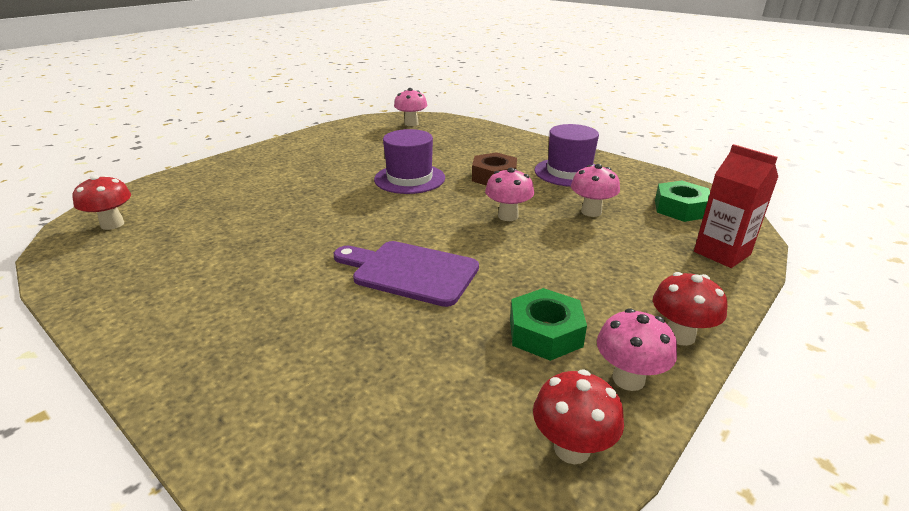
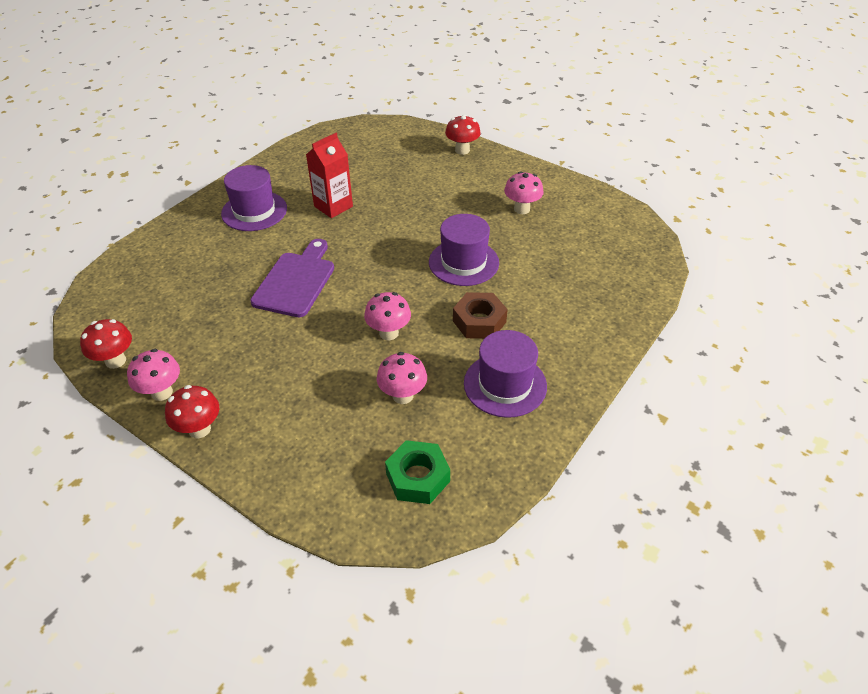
camera: 85 degrees right, 15 degrees up
(112, 224) = (363, 137): red mushroom -> red mushroom (462, 150)
(222, 314) = (254, 211): none -> purple hat
(411, 124) = (626, 245): pink mushroom -> pink mushroom (522, 209)
(545, 333) = (215, 353): green nut -> none
(722, 253) = (318, 491): red carton -> red carton (333, 206)

